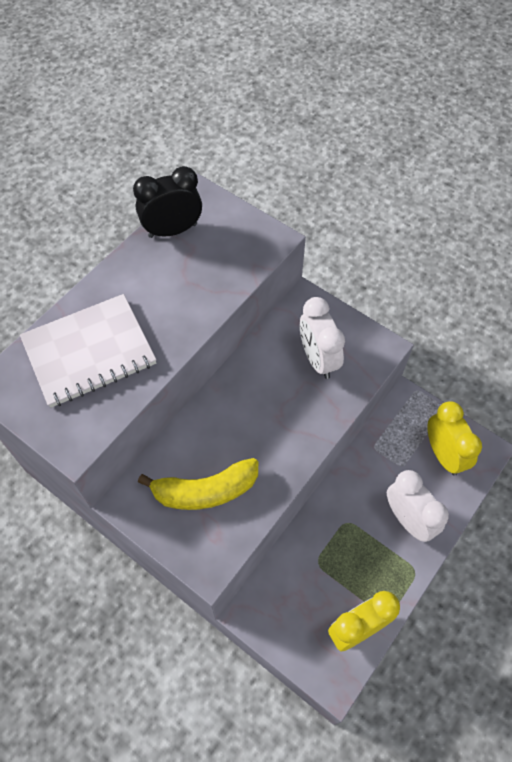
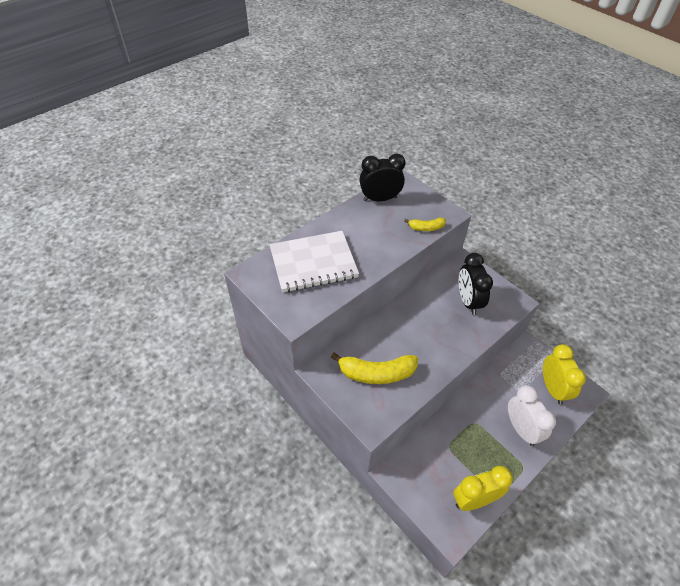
camera: 10 degrees right, 10 degrees down
(244, 267) = (426, 228): none -> yellow banana
(318, 359) = (468, 301): white clock -> black clock

